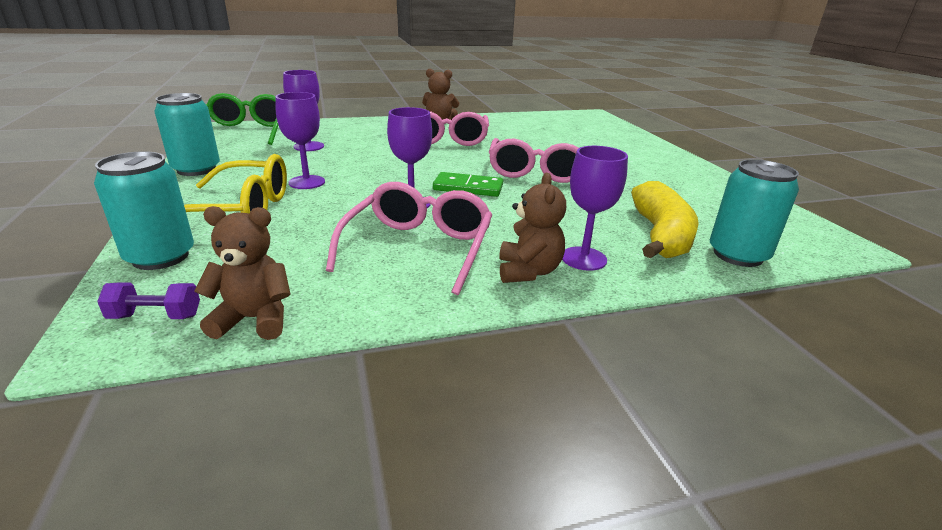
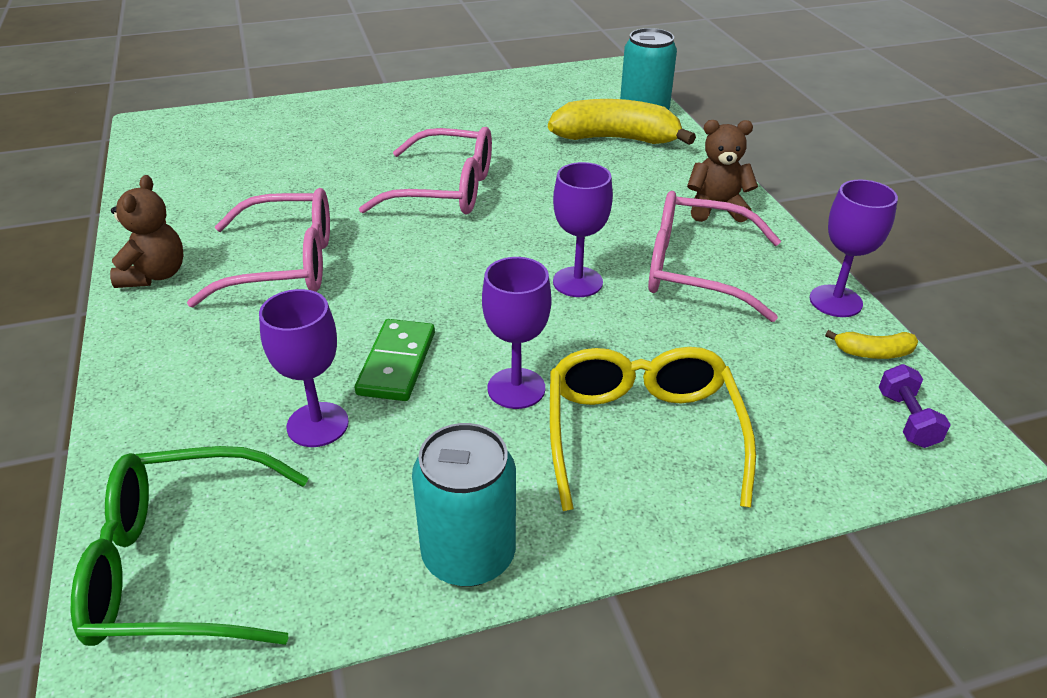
camera: 90 degrees left, 10 degrees up
(160, 257) = (800, 465): turquoise can -> none
(254, 319) = (873, 353): brown teddy bear -> yellow banana
(468, 188) = (513, 241): green domino -> green domino (397, 363)
(583, 258) = (679, 180): purple goblet -> purple goblet (835, 301)

